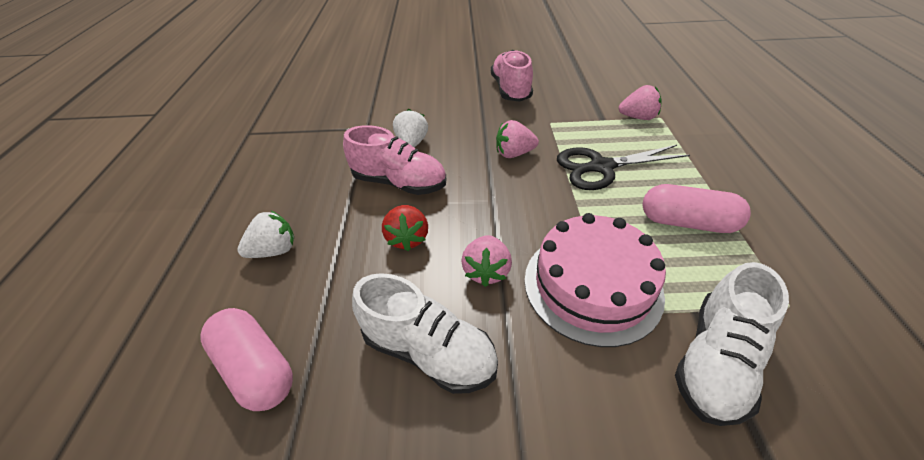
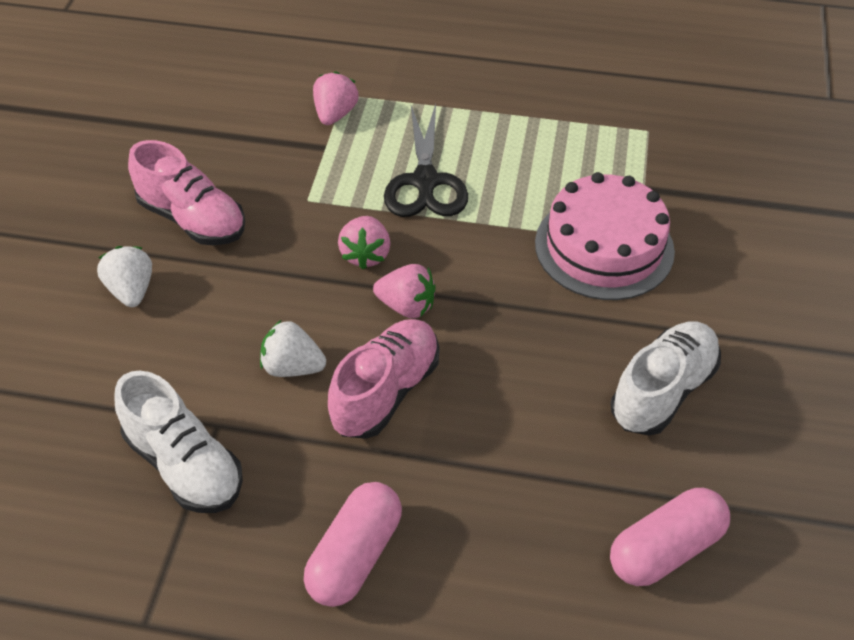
camera: 80 degrees left, 5 degrees up
(274, 250) = (486, 546): white strawberry -> white strawberry (131, 290)
(407, 238) = (500, 393): red strawberry -> none
(486, 271) = (569, 326): pink strawberry -> pink strawberry (407, 306)
(511, 90) = (193, 219): pink shoe -> pink shoe turned 150 degrees counterclockwise
(687, 222) = (537, 149): pink capsule -> pink capsule (355, 556)
(715, 361) = (694, 197): white shoe -> white shoe (185, 465)

